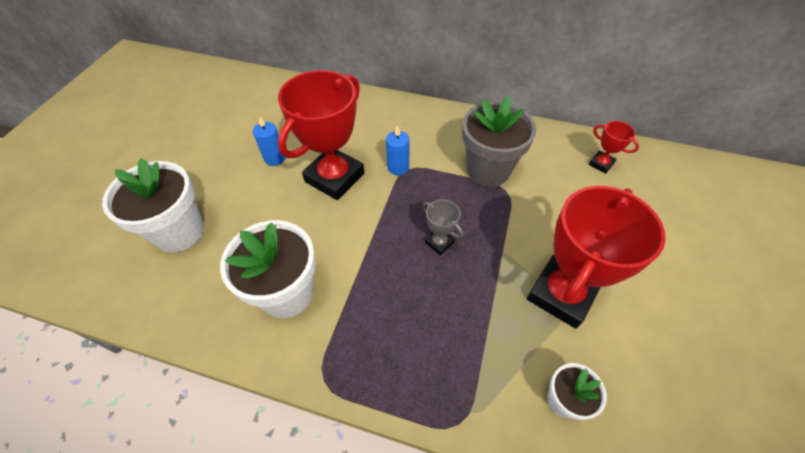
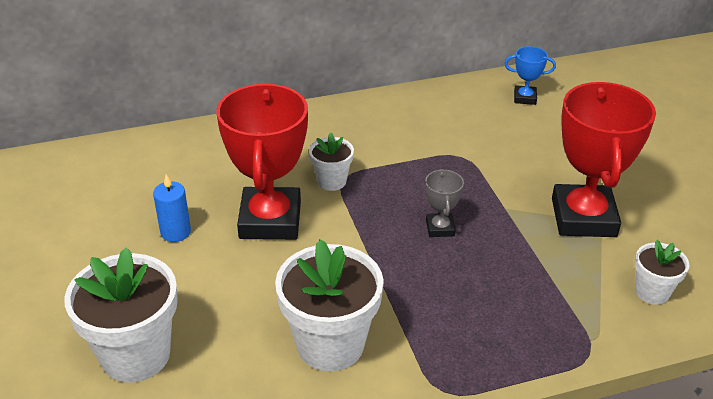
camera: 35 degrees left, 15 degrees down
(398, 167) = (331, 181): blue candle -> white flower pot
(439, 242) = (440, 228): grey trophy -> grey trophy turned 75 degrees clockwise
(488, 170) = (426, 145): grey flower pot -> none
(601, 164) = (525, 98): red trophy -> blue trophy

